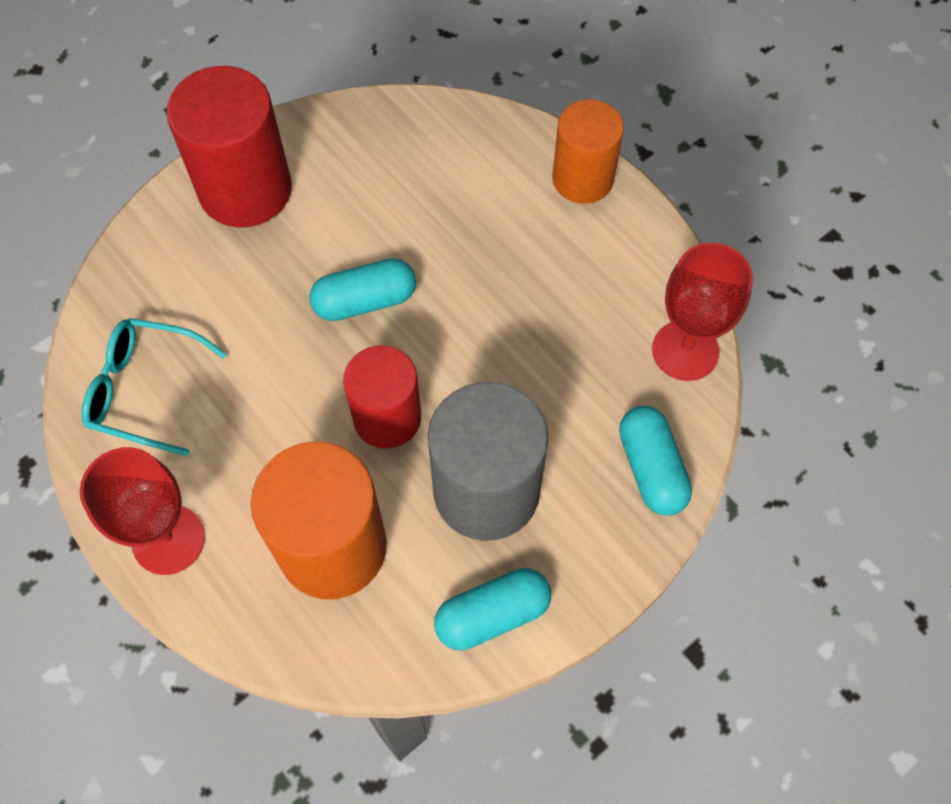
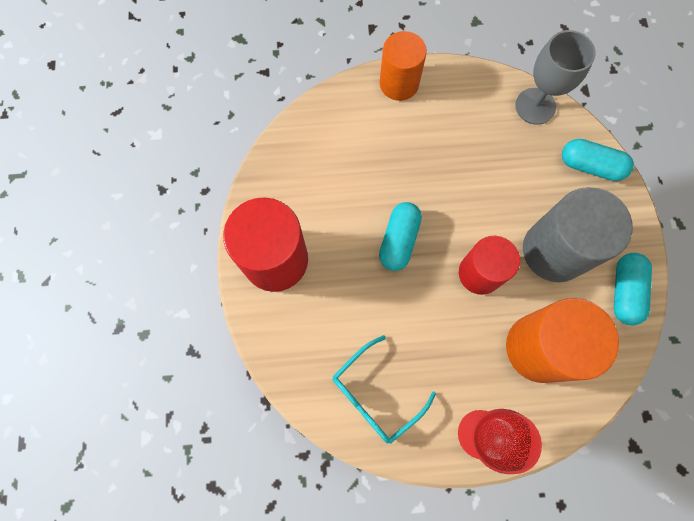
camera: 55 degrees left, 10 degrees up
(685, 350) = (535, 106): red goblet -> grey goblet

